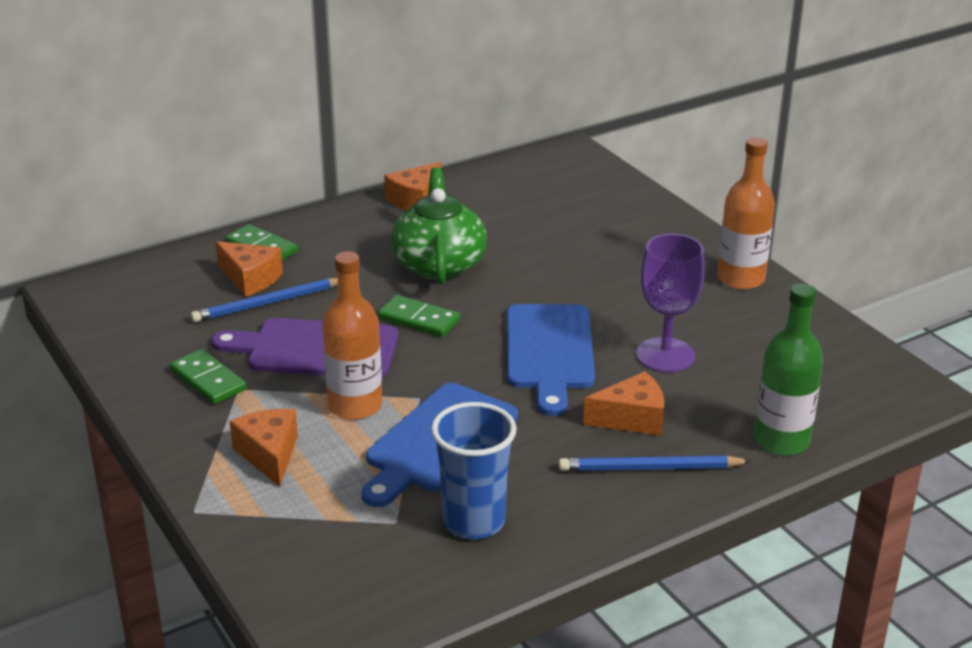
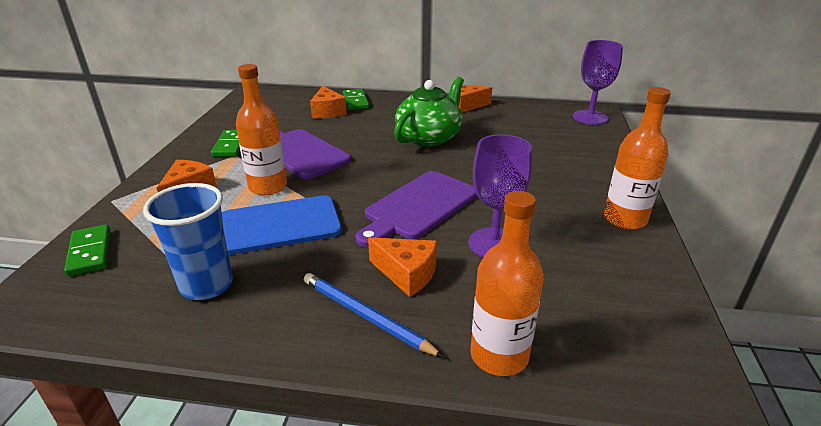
camera: 40 degrees right, 0 degrees up
(268, 303) = (316, 124): blue pencil -> none
(419, 319) = (373, 159): green domino -> green domino (90, 252)
(549, 352) = (418, 206): blue cutting board -> purple cutting board
(576, 164) = (590, 117): none -> purple goblet
(781, 441) = (499, 355): green bottle -> orange bottle

